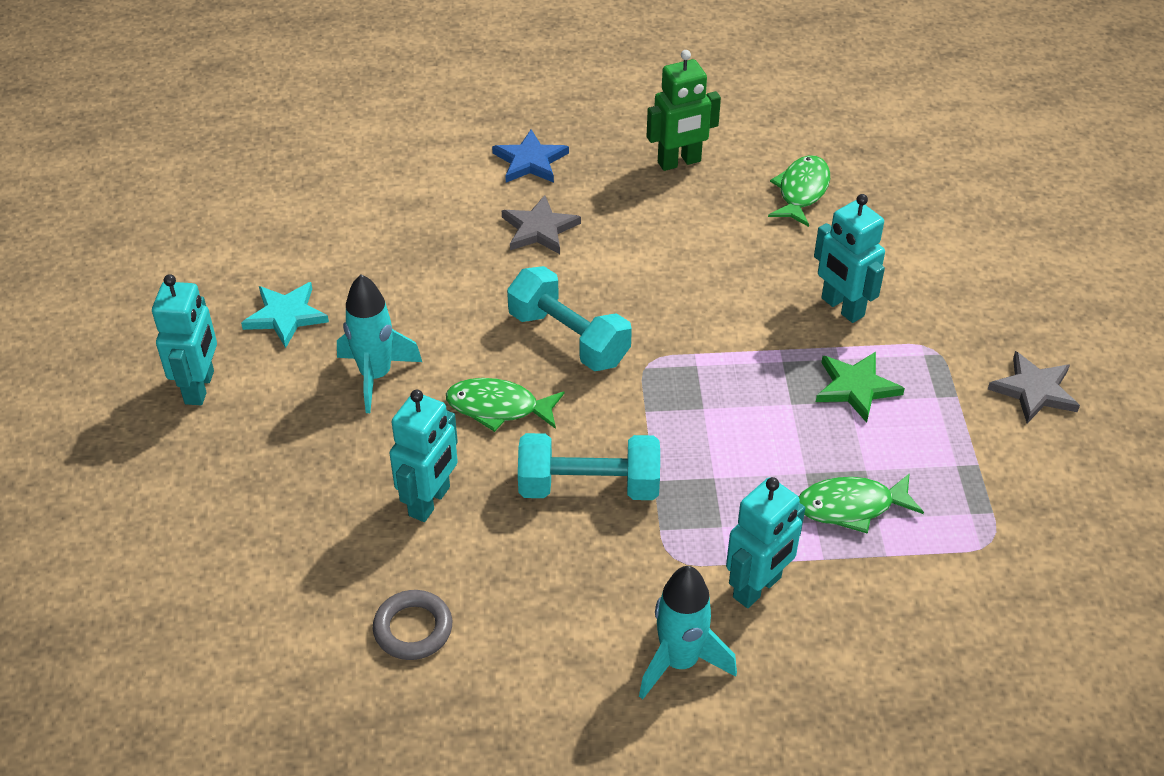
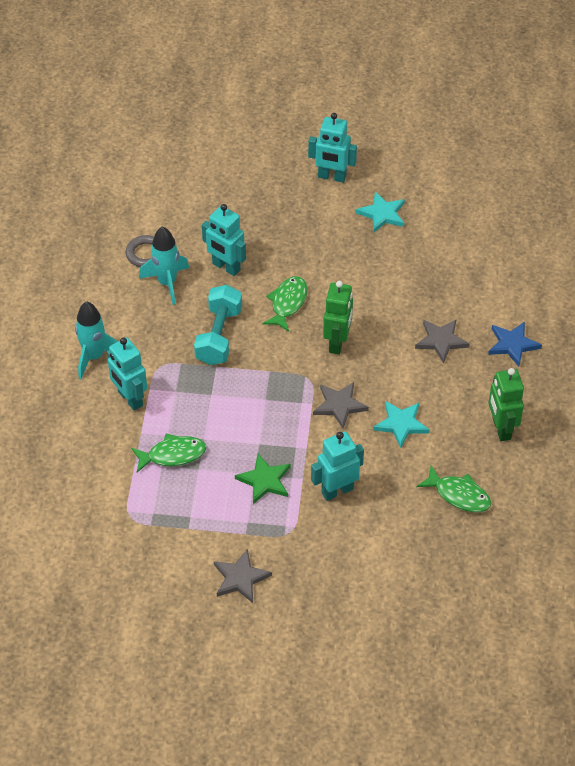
camera: 100 degrees right, 5 degrees up
(376, 376) = (324, 251): turquoise rocket -> turquoise rocket (167, 283)
(568, 338) = (337, 342): turquoise dumbbell -> green robot
(689, 322) = (339, 405): none -> grey star
(703, 255) = (401, 424): none -> turquoise star
(851, 507) = (173, 455): green fish -> green fish turned 75 degrees clockwise

